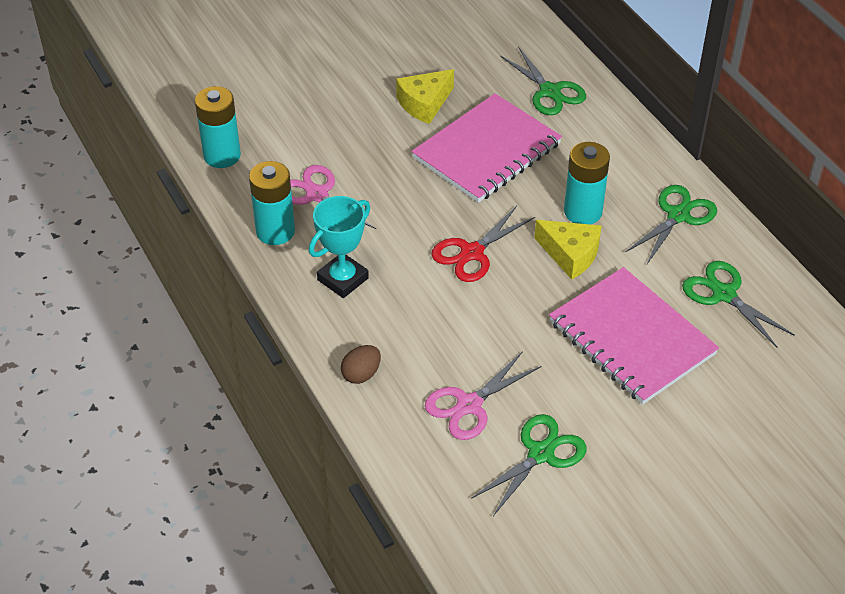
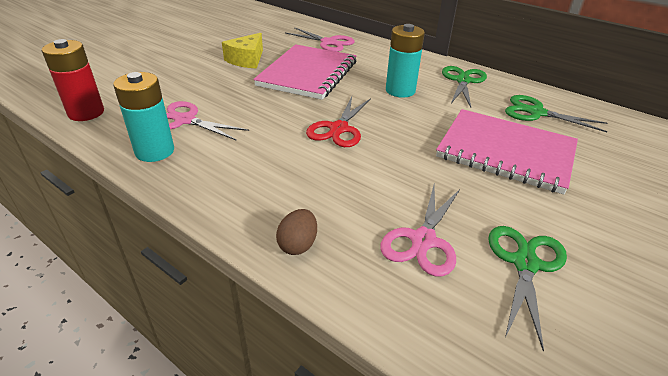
camera: 25 degrees left, 10 degrees down
(222, 155) = (86, 113): turquoise battery -> red battery
(343, 279) = (236, 171): turquoise trophy -> none
(550, 91) = (329, 42): green scissors -> pink scissors
(570, 254) = (413, 114): yellow cheese -> none

